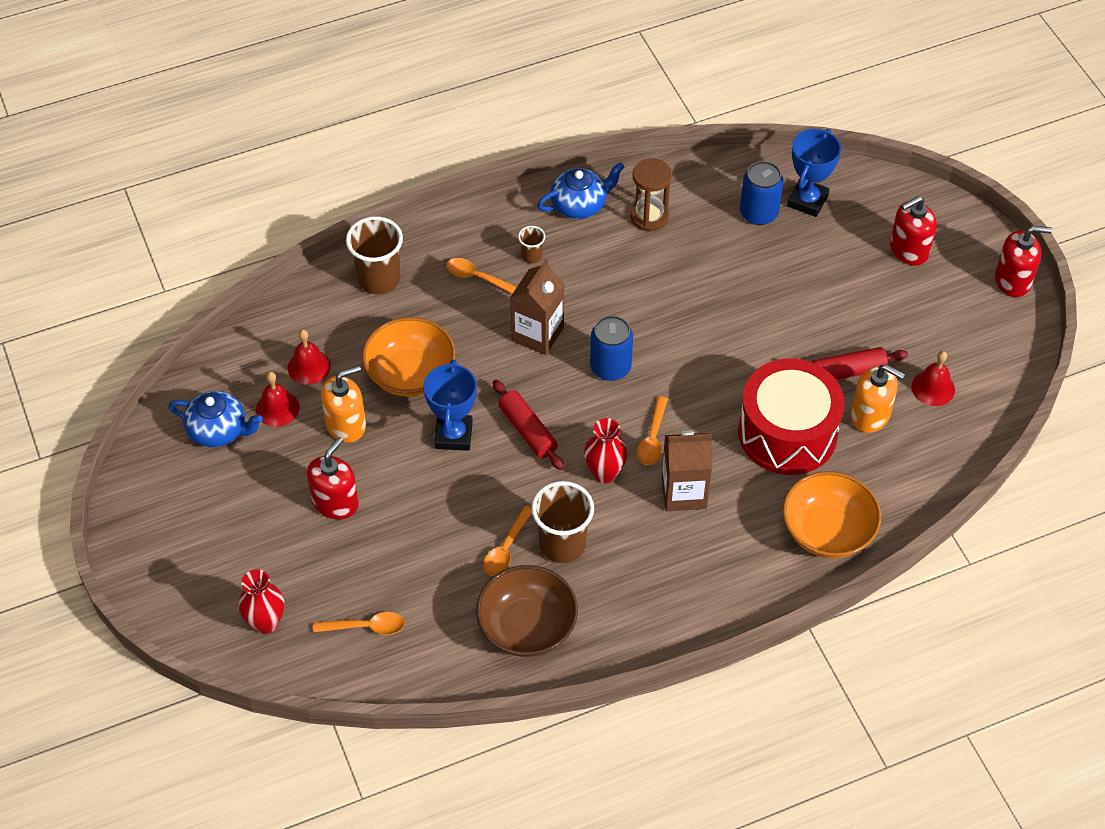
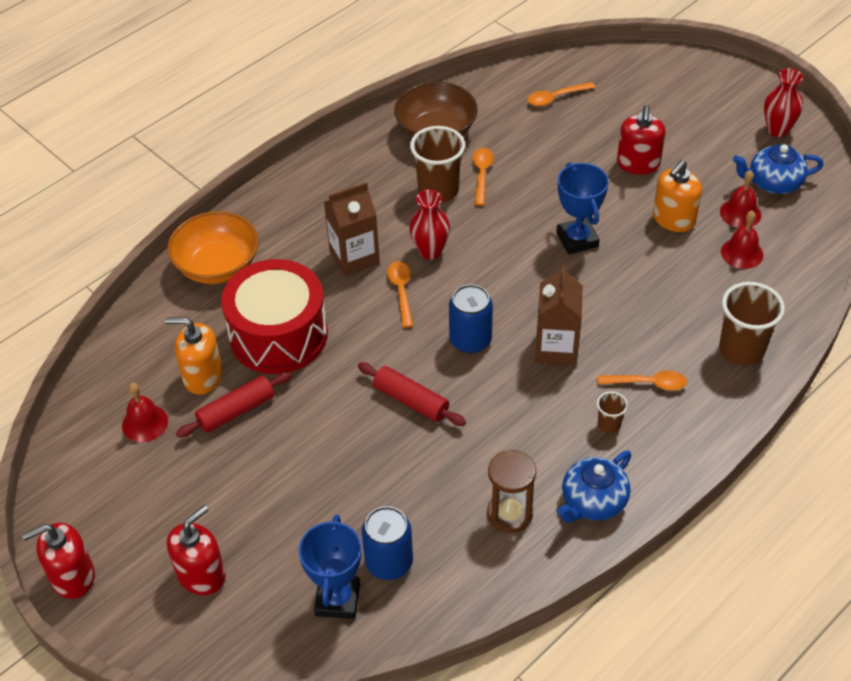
camera: 160 degrees right, 5 degrees down
(266, 622) = (629, 79): red vase -> red vase (777, 130)
(410, 374) = (648, 275): orange bowl -> none
(528, 430) = (515, 263): red rolling pin -> red rolling pin (411, 401)

